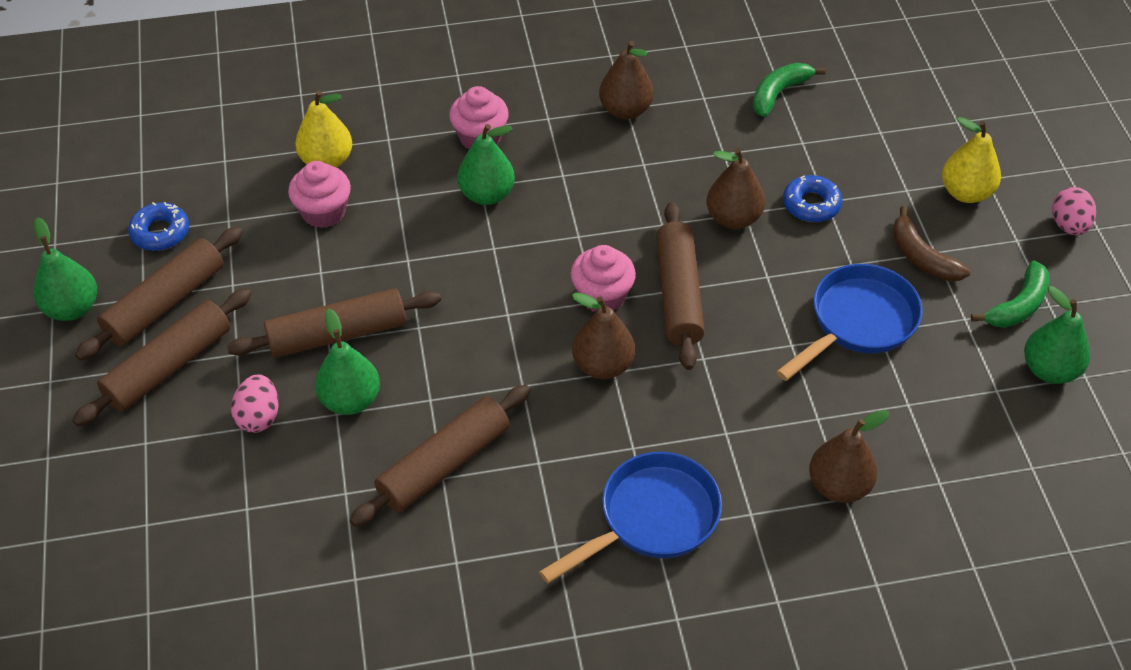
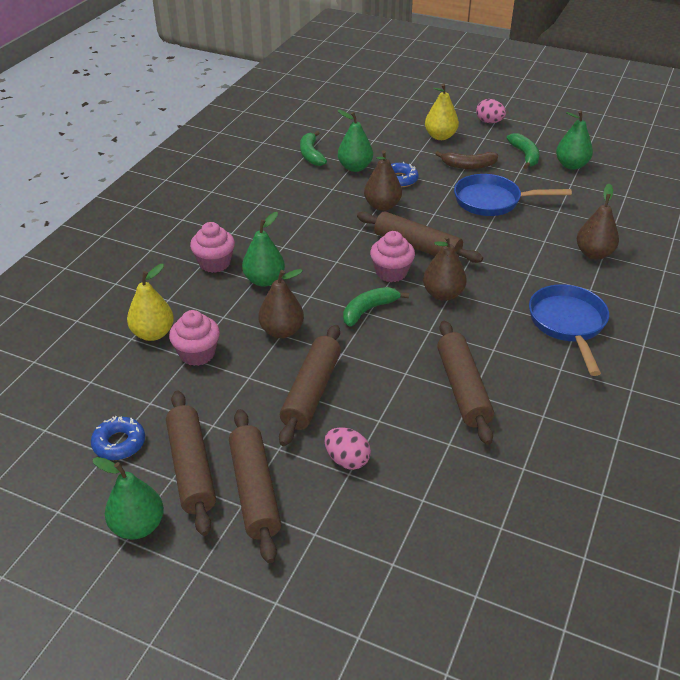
camera: 55 degrees left, 10 degrees down
(350, 400) = (373, 409): green pear -> green pear (355, 167)
(513, 312) = (369, 310): none -> green banana
(625, 110) = (260, 204): brown pear -> brown pear (282, 331)
(858, 322) = (492, 201): blue pan -> blue pan turned 75 degrees counterclockwise

